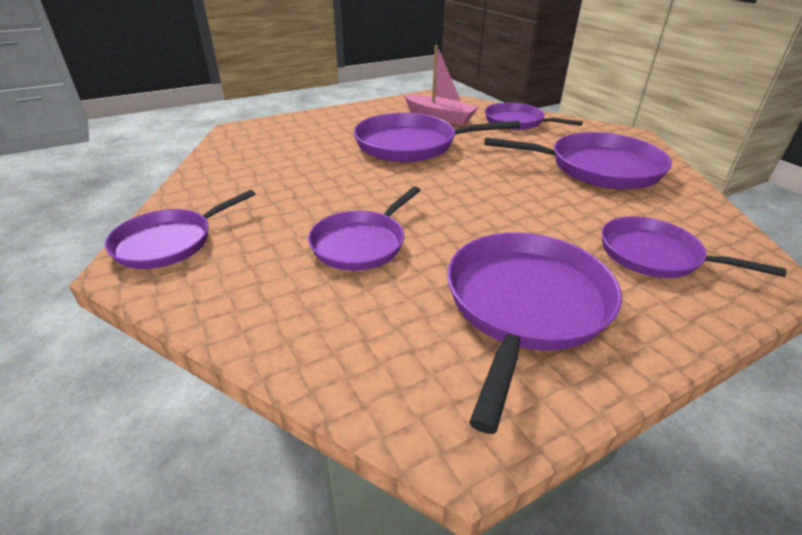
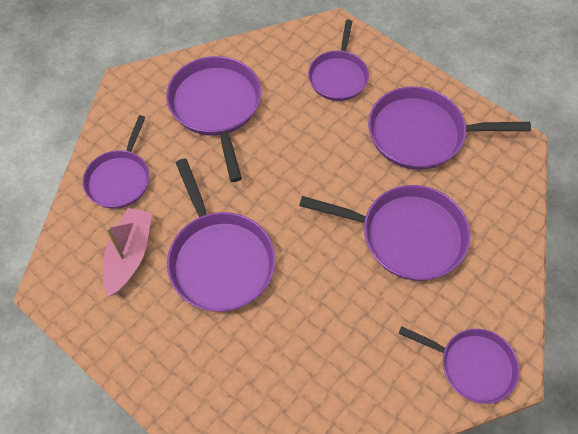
camera: 110 degrees left, 25 degrees up
(361, 243) = (407, 236): purple pan -> purple pan, size x1.52

